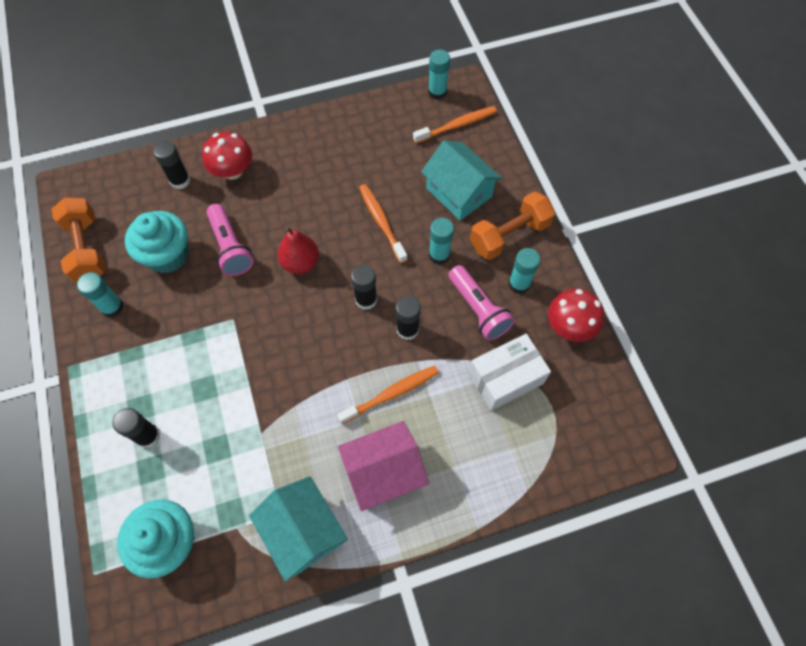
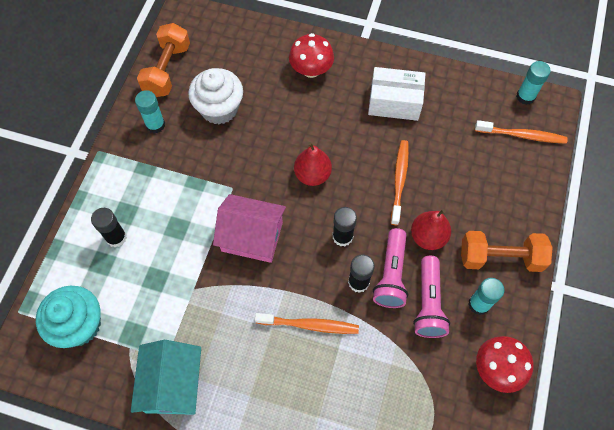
camera: 35 degrees right, 0 degrees up
(167, 255) = (219, 109): turquoise cupcake -> white cupcake
(180, 181) = (267, 55): black glue stick -> none
(230, 247) = (268, 130): pink flashlight -> pink flashlight (391, 275)
(383, 471) = (261, 382): pink house -> pink house (252, 237)
(439, 255) = (428, 237): turquoise glue stick -> red pear
(459, 192) = (482, 194): turquoise house -> none
(505, 378) = (410, 375): white box -> white box (394, 102)

